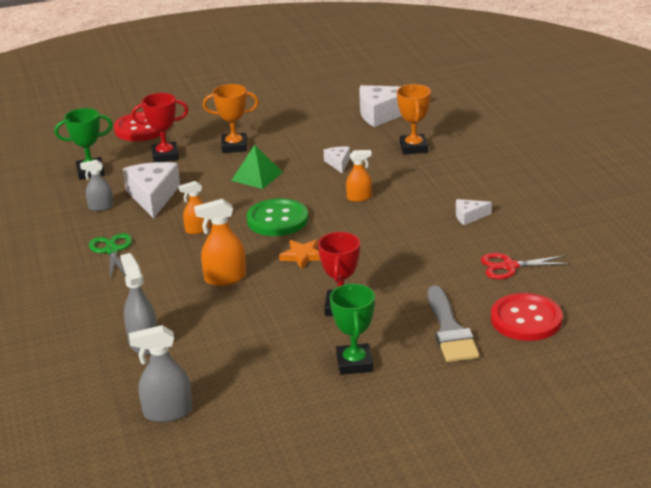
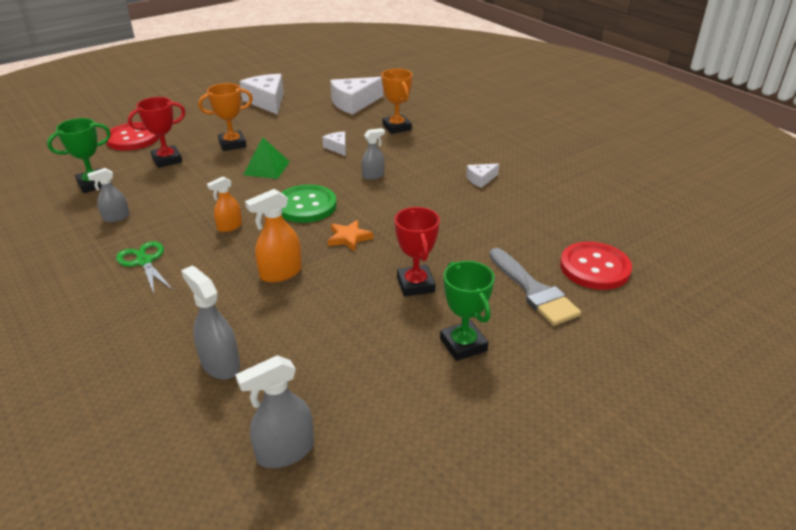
camera: 20 degrees left, 5 degrees up
(153, 196) = (169, 200): white cheese -> white cheese (267, 101)
(359, 198) = (373, 175): orange spray bottle -> grey spray bottle
(509, 266) = (545, 219): red scissors -> none

